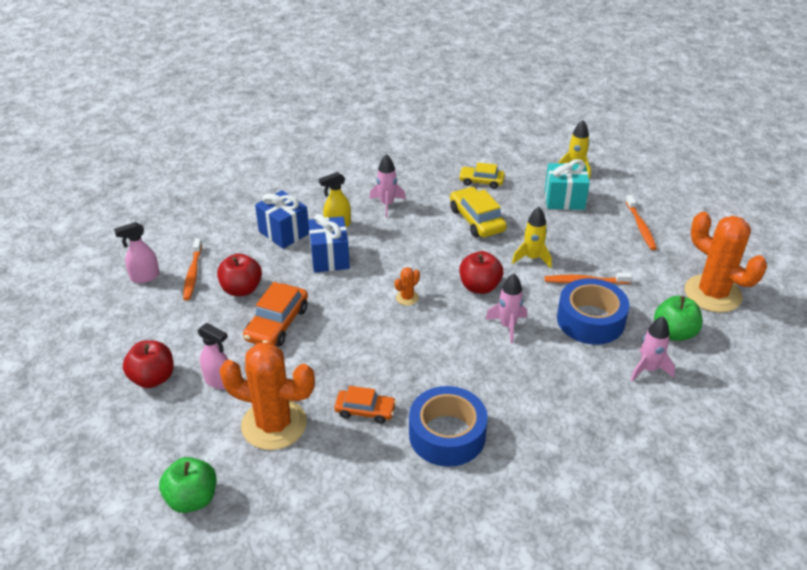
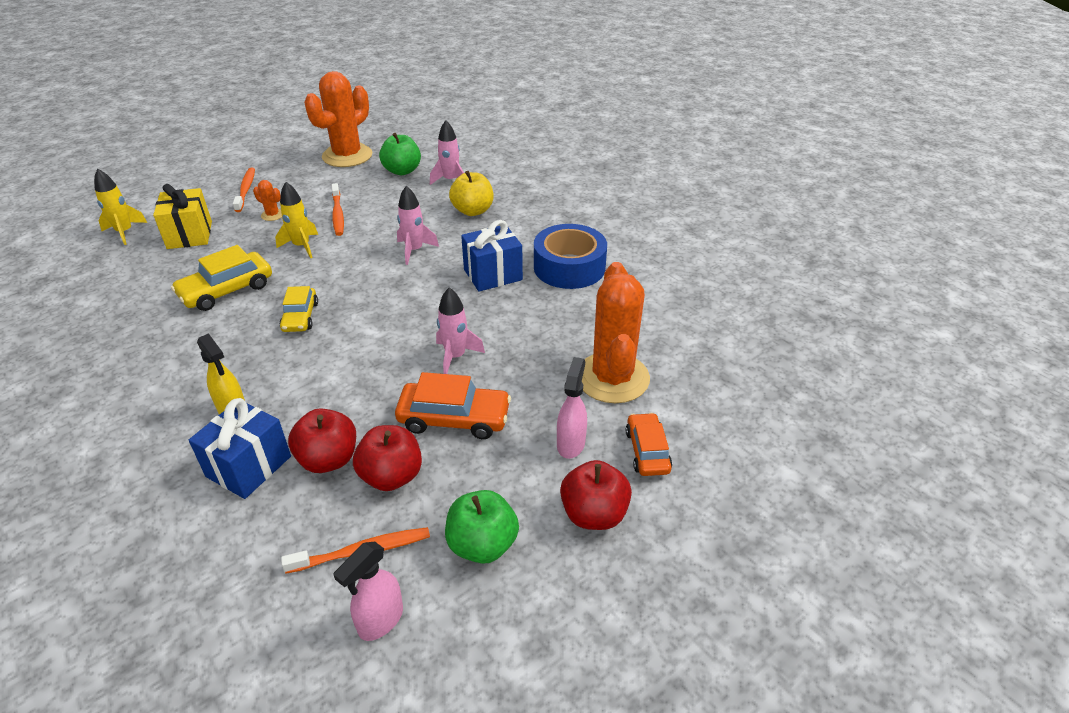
camera: 105 degrees left, 0 degrees up
(144, 277) = (380, 621): pink spray bottle -> pink spray bottle turned 75 degrees clockwise
(192, 499) = (737, 411): green apple -> green apple (482, 544)
(330, 258) = (310, 401): blue gift -> blue gift (493, 274)
(365, 411) = (563, 319): orange car -> orange car (647, 451)
(387, 204) = (182, 371): pink rocket -> pink rocket (455, 357)
(407, 298) = (382, 320): orange cactus -> orange cactus (272, 215)
(479, 287) = (355, 274): red apple -> red apple (328, 459)
(481, 181) = (138, 297): yellow car -> yellow car (300, 317)
(564, 199) = (189, 235): turquoise gift -> yellow gift
(576, 378) = (473, 211): none -> yellow apple
(590, 320) = (395, 208): blue tape -> none
(640, 227) = (246, 190): orange toothbrush -> orange toothbrush turned 75 degrees counterclockwise

